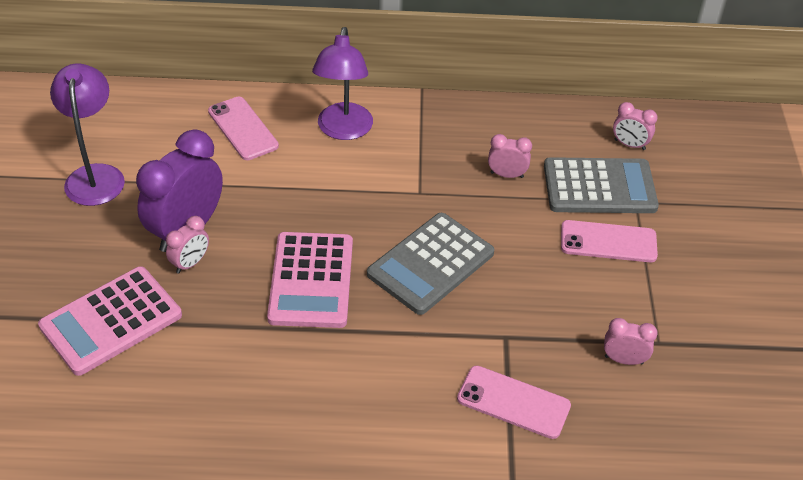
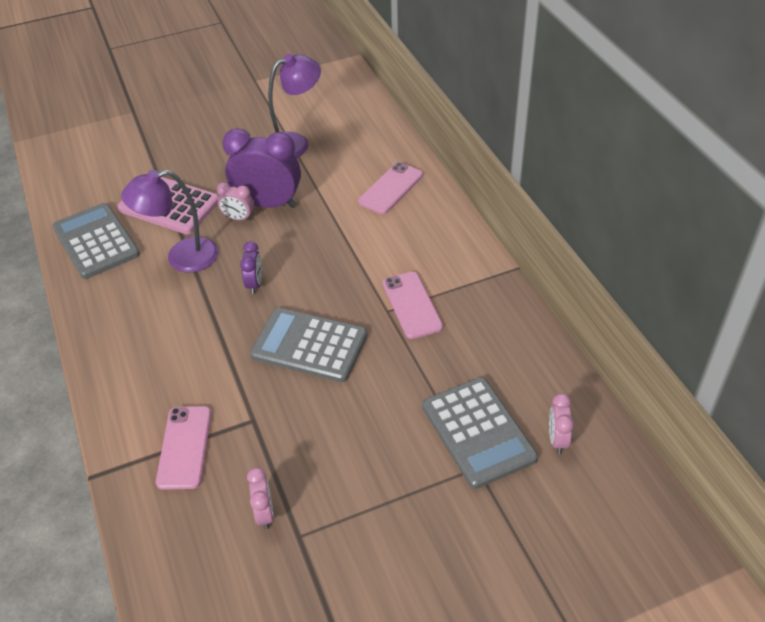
camera: 70 degrees right, 0 degrees up
(121, 412) = (96, 241): none -> grey calculator
(311, 280) = (254, 284): pink calculator -> purple clock
(343, 130) = (429, 240): purple lamp -> purple lamp (181, 258)
(506, 175) = (447, 359): pink clock -> none
(608, 242) = (407, 460): pink phone -> pink phone (412, 305)

